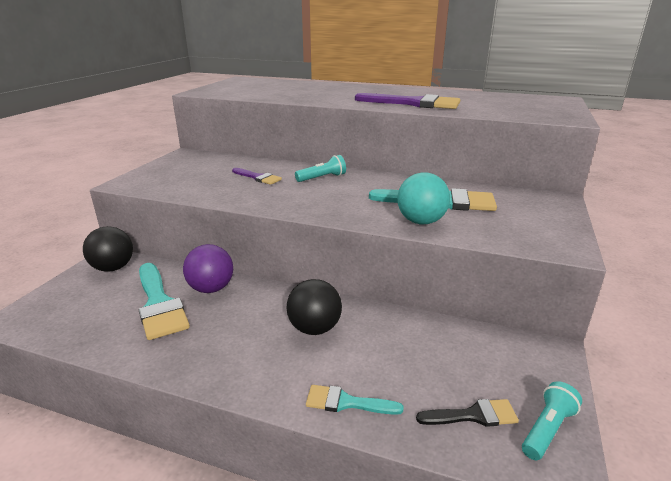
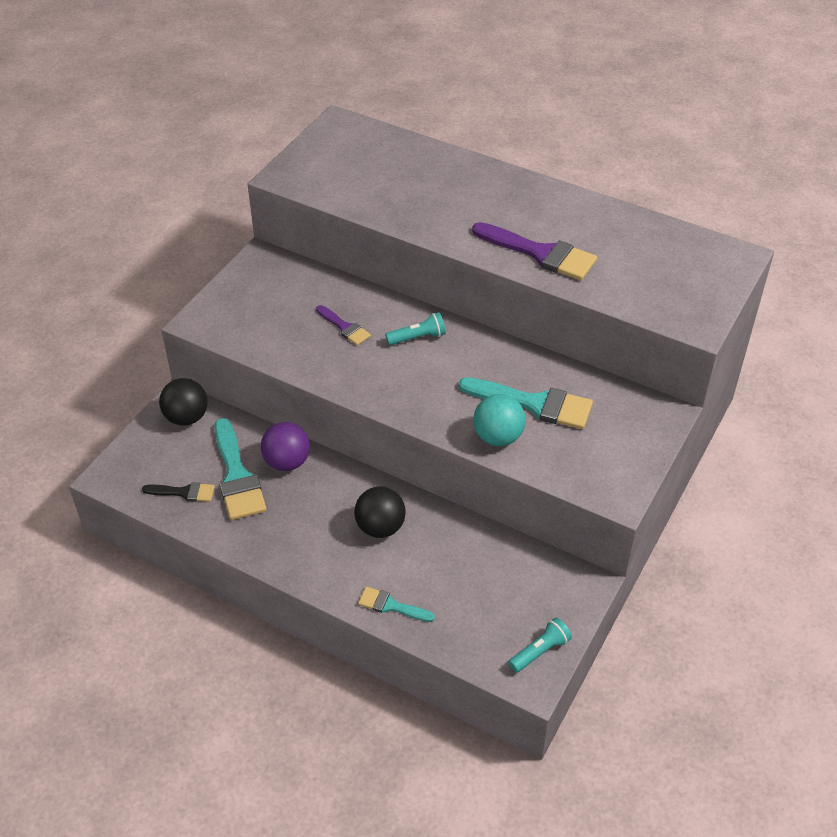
camera: 10 degrees right, 20 degrees up
(473, 415) = (488, 632): black brush -> black brush (184, 492)

